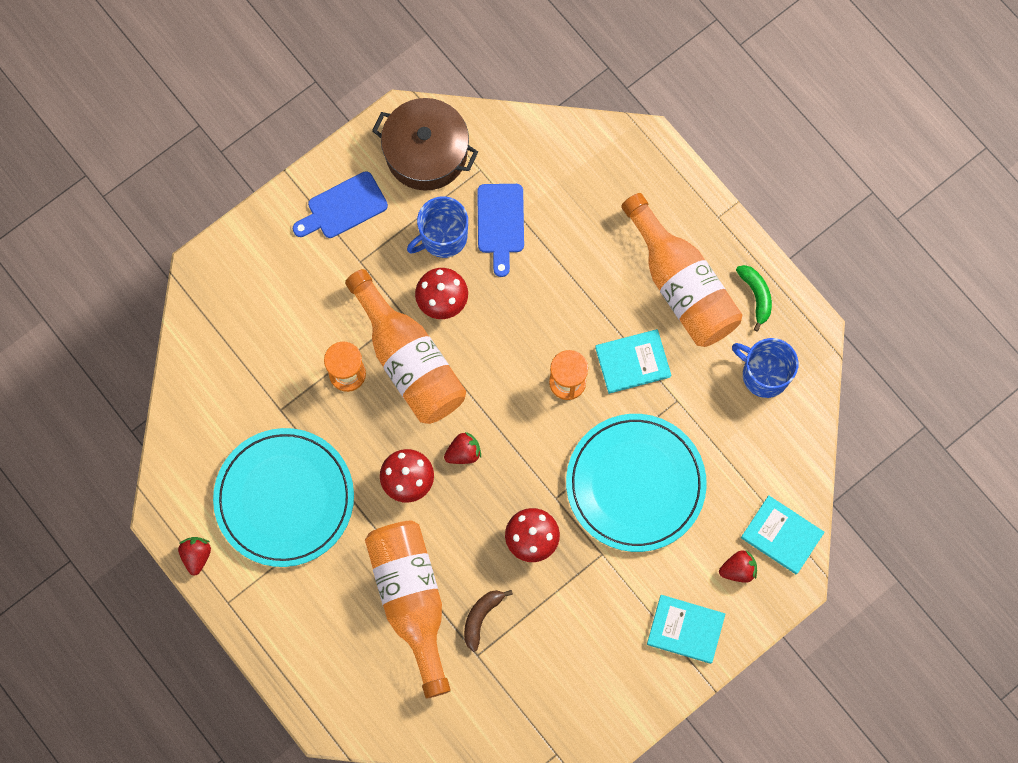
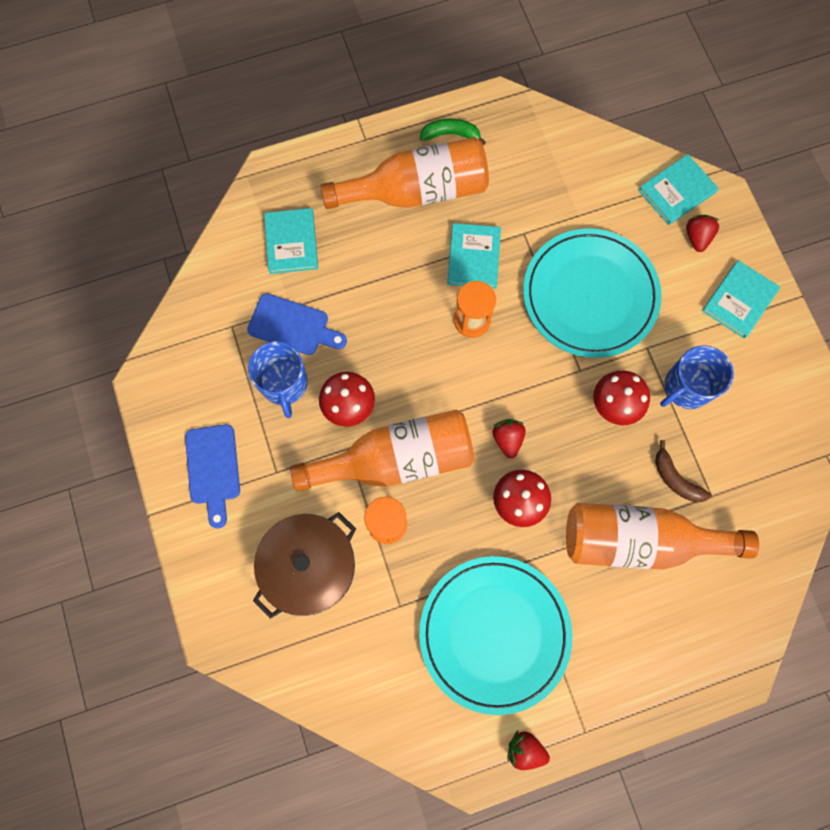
camera: 70 degrees left, 0 degrees up
(426, 153) = (192, 370): brown pot -> brown pot (309, 566)
(582, 190) = (291, 242): none -> turquoise book
(764, 374) = (525, 153): blue mug -> blue mug (686, 387)

